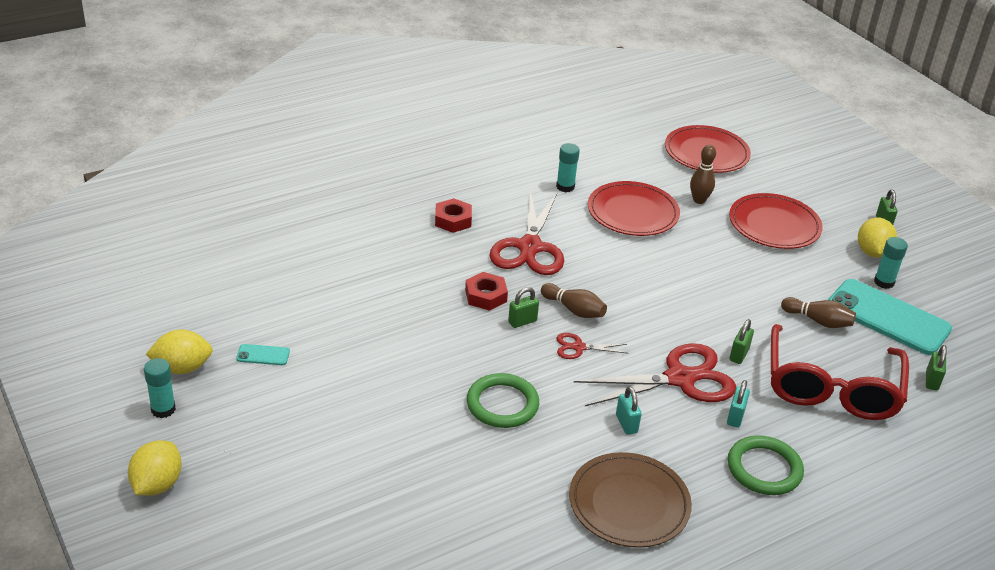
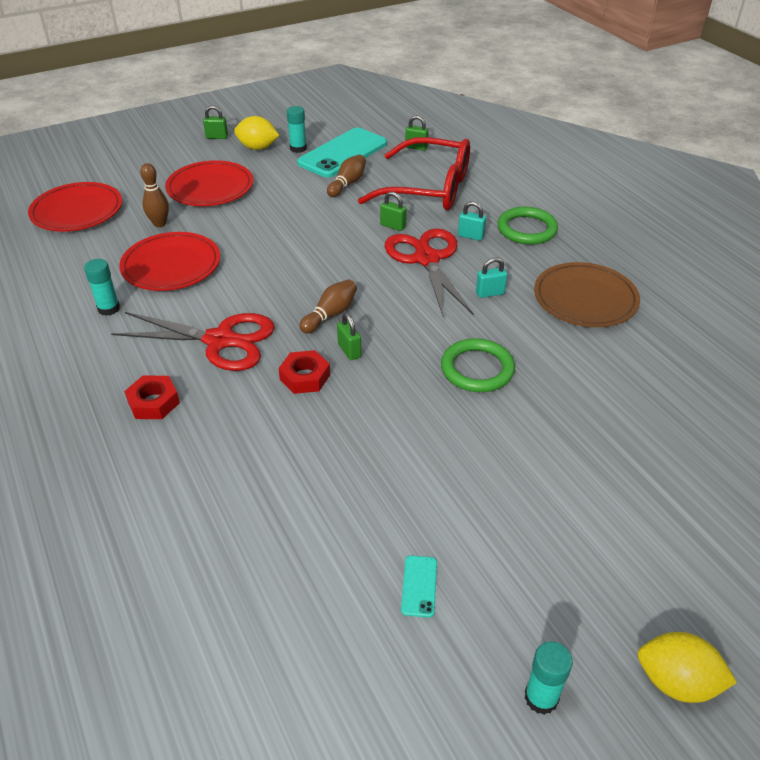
camera: 85 degrees left, 5 degrees up
(182, 368) = (454, 685): yellow lemon -> none
(578, 347) = (388, 315): red scissors -> none

